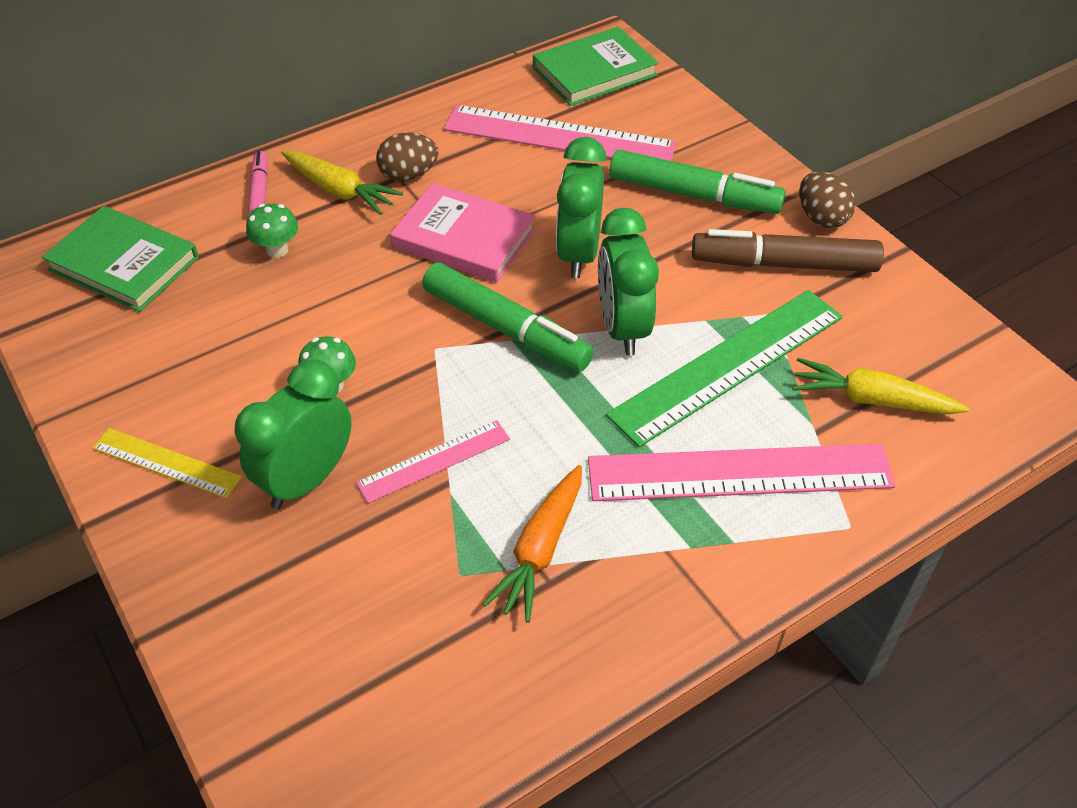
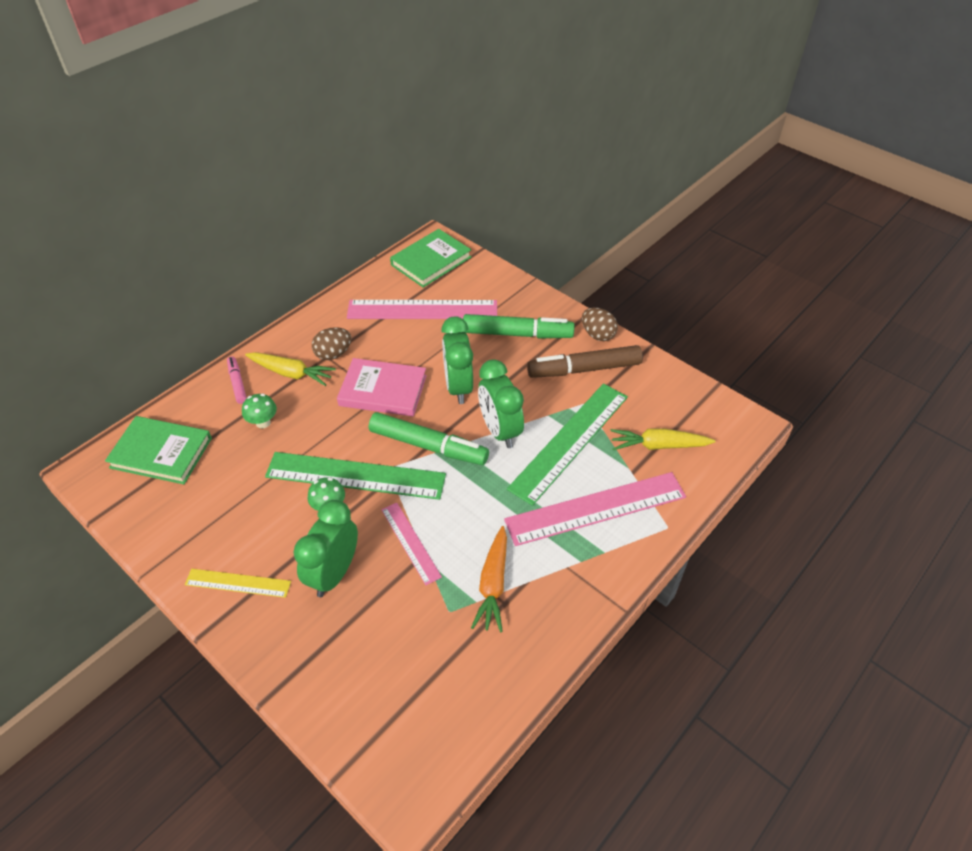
camera: 15 degrees left, 0 degrees up
(384, 349) = (355, 475): none -> green ruler
(434, 461) = (410, 542): pink ruler -> pink ruler turned 75 degrees counterclockwise

